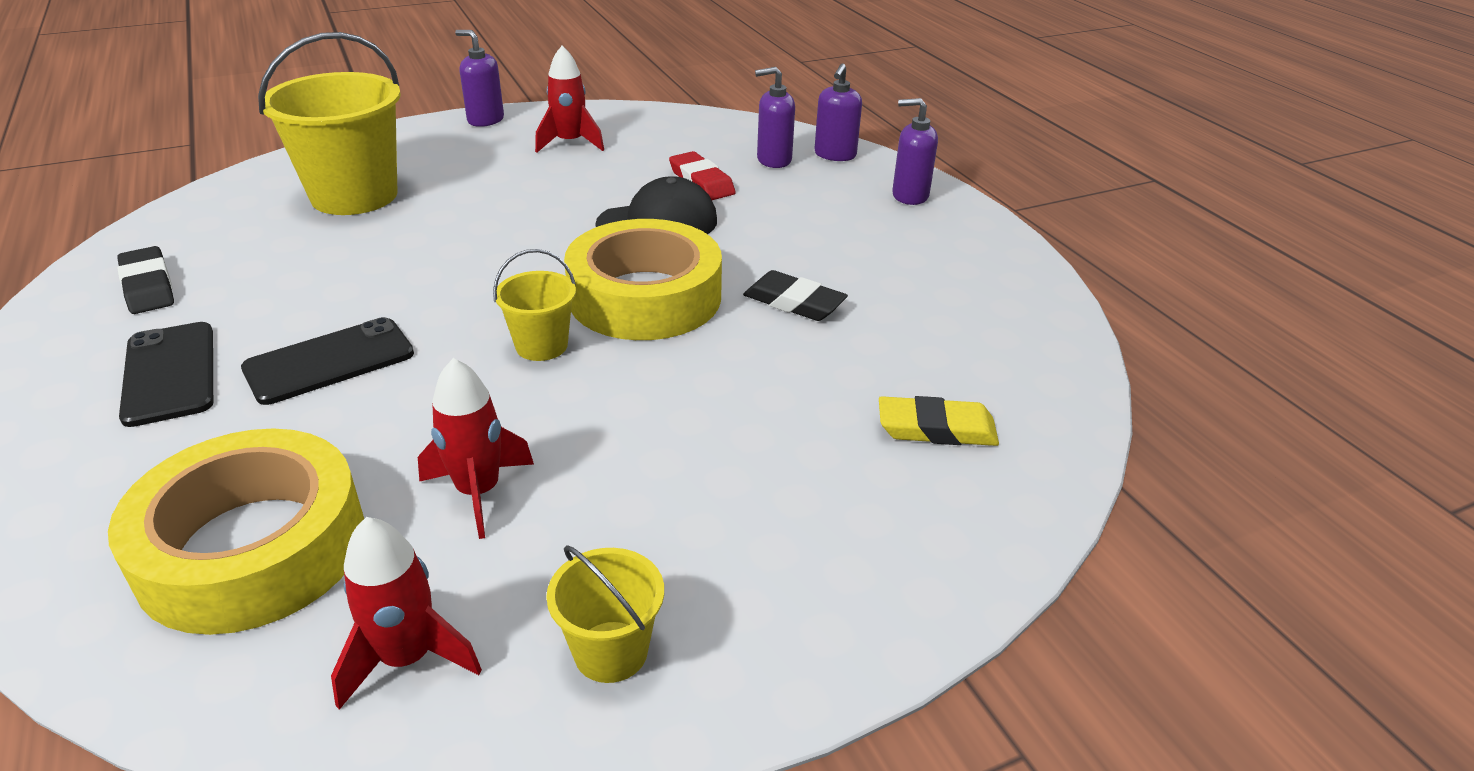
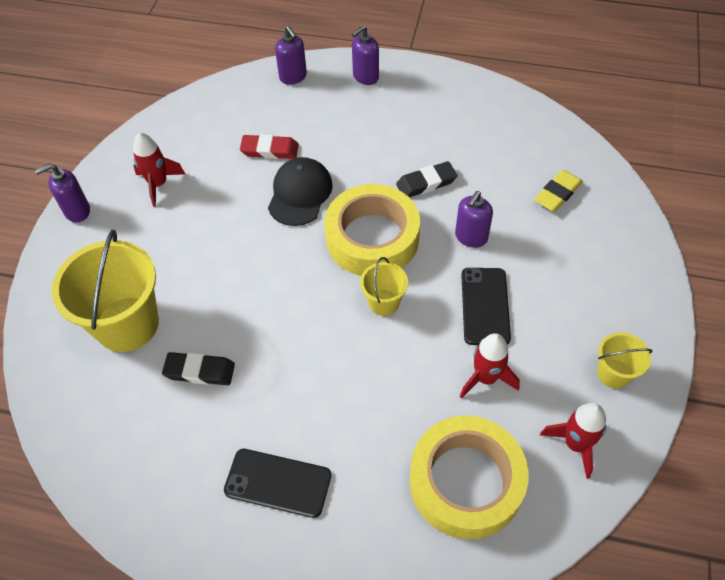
camera: 50 degrees left, 20 degrees up
(148, 286) = (158, 472): black eraser -> black eraser (199, 371)
(329, 361) = (325, 401): black phone -> black phone (485, 306)
(773, 160) = (274, 105): purple soap dispenser -> purple soap dispenser (471, 237)

